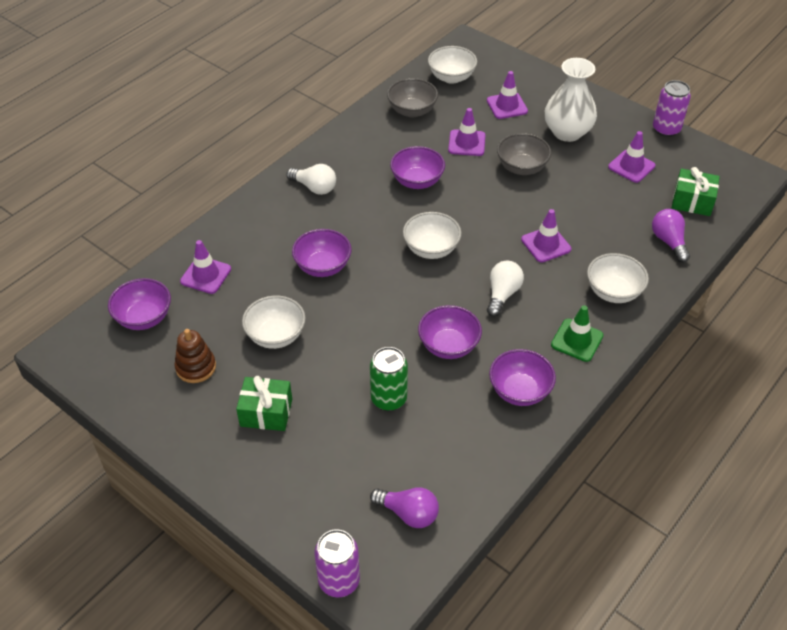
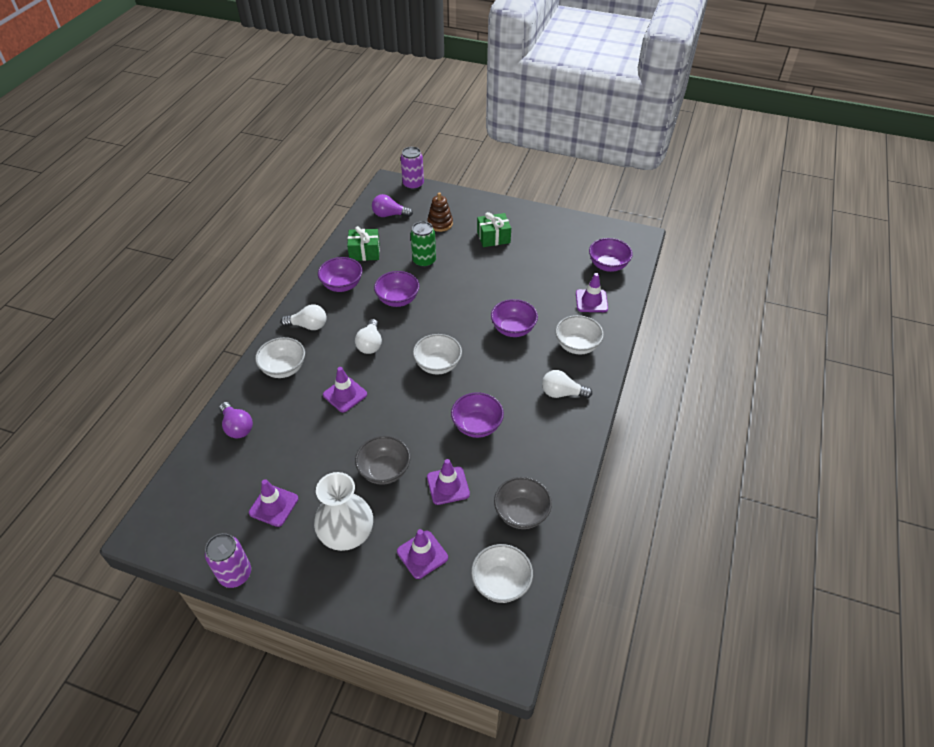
camera: 160 degrees right, 0 degrees up
(196, 367) = (552, 248): brown stacking toy -> brown stacking toy (440, 223)
(276, 335) = (515, 277): white bowl -> white bowl (577, 345)
(577, 340) = (308, 326): green traffic cone -> white light bulb
(692, 201) = (212, 478): green gift -> green gift (364, 252)

